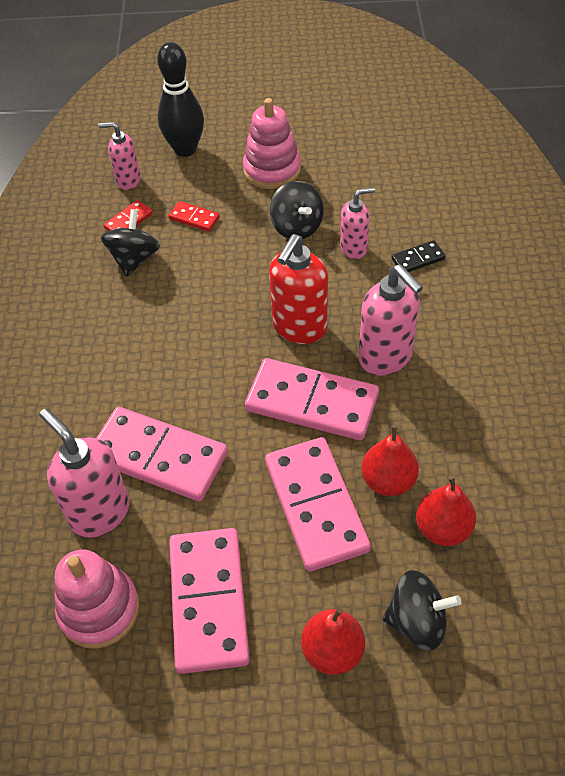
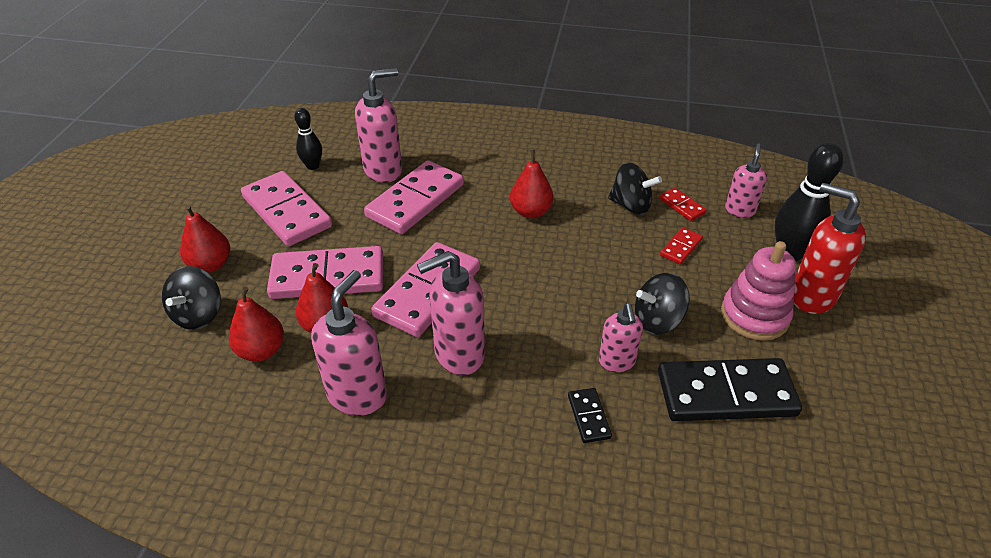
camera: 100 degrees right, 10 degrees down
(99, 609) = (313, 166): pink stacking toy -> black bowling pin
(160, 340) = (531, 212): none -> red pear
(208, 601) = (287, 212): pink domino -> pink domino turned 45 degrees clockwise
(299, 328) = (517, 299): red soap dispenser -> red soap dispenser (811, 296)
(363, 184) = (726, 393): none -> black domino
(462, 422) = (357, 395): none -> pink soap dispenser

